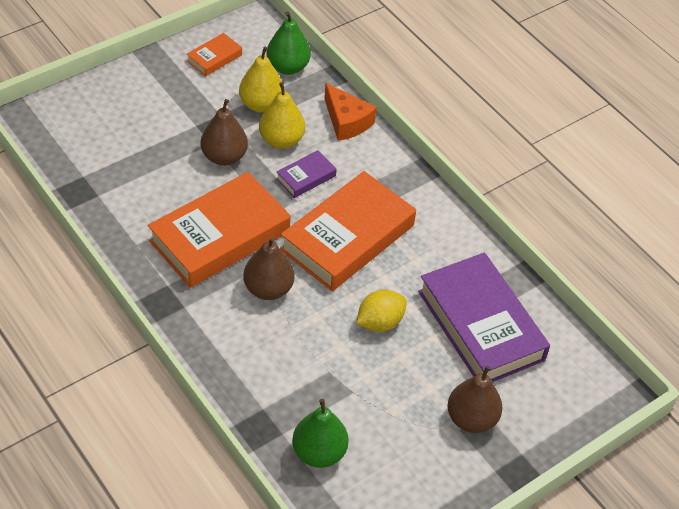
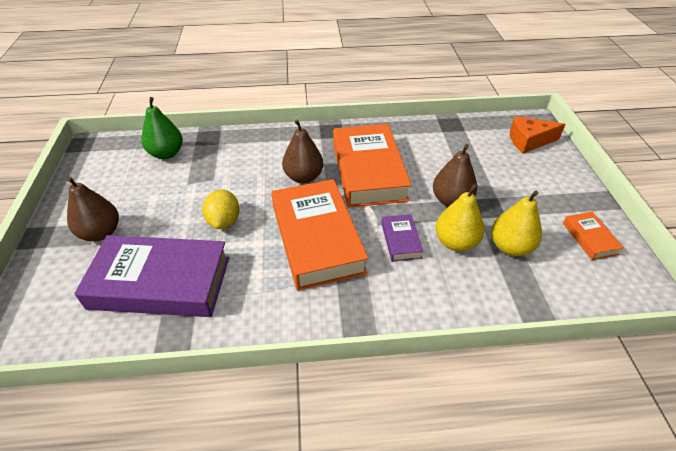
camera: 125 degrees right, 5 degrees down
(287, 67) = (564, 289): green pear -> none
(346, 121) = (461, 302): orange cheese -> orange cheese (529, 141)

